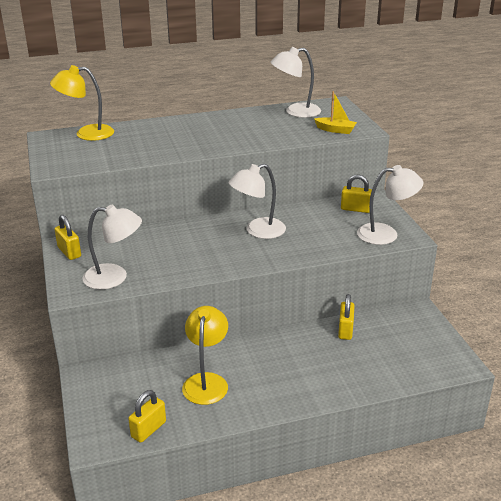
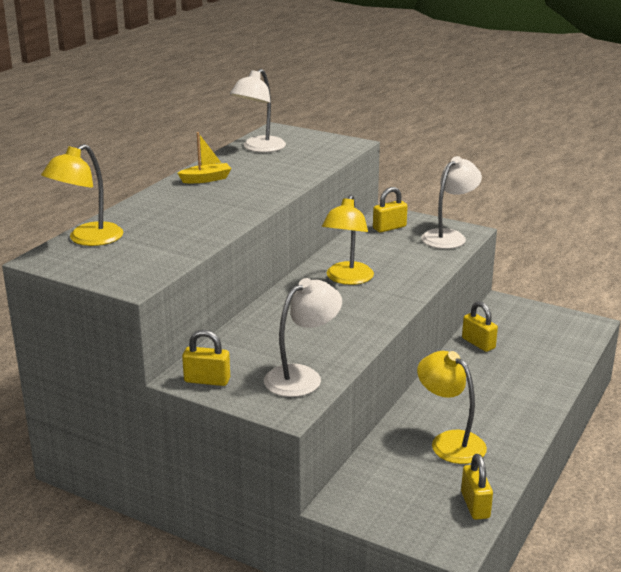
camera: 45 degrees left, 5 degrees down
(258, 231) = (347, 279): white lamp -> yellow lamp
(335, 130) = (329, 151): yellow boat -> yellow boat (206, 179)

